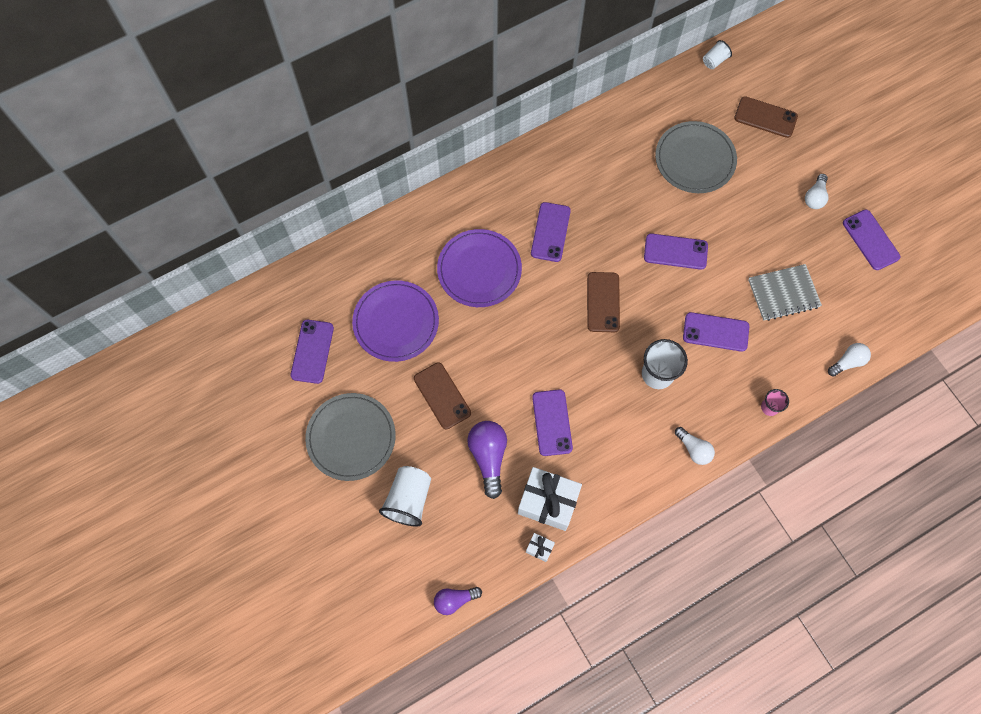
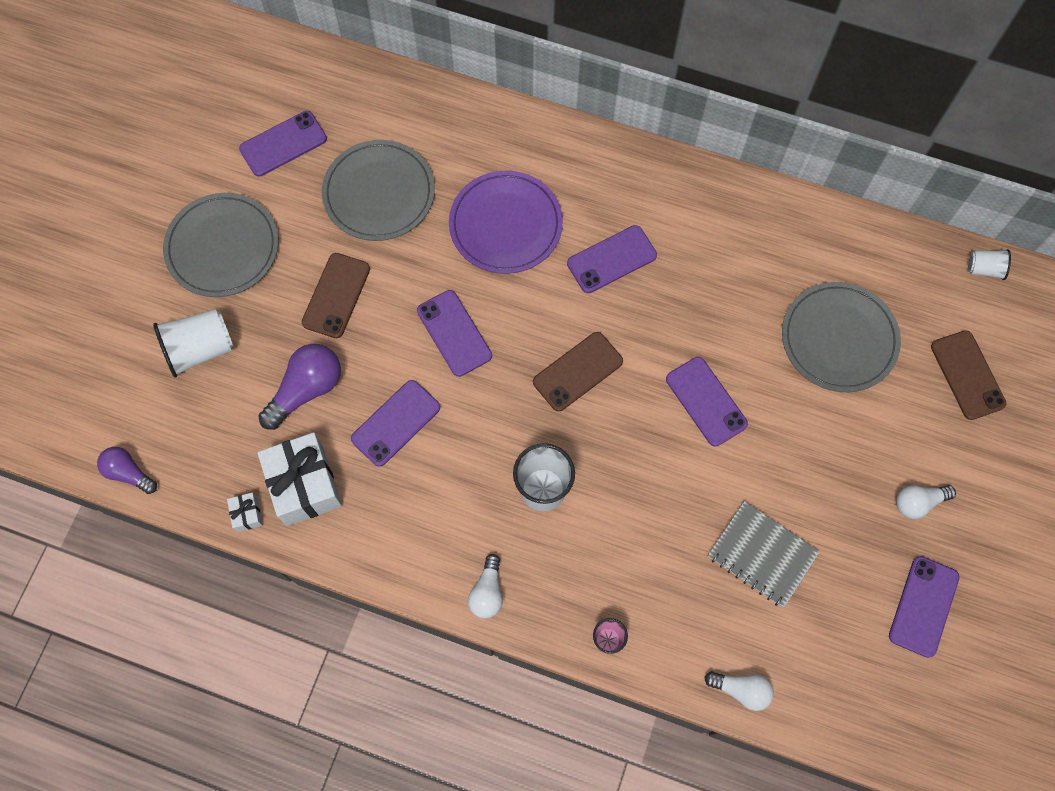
camera: 50 degrees right, 0 degrees up
(396, 322) = (379, 193): purple plate -> grey plate
(715, 332) = (647, 514): purple phone -> purple phone (454, 333)

